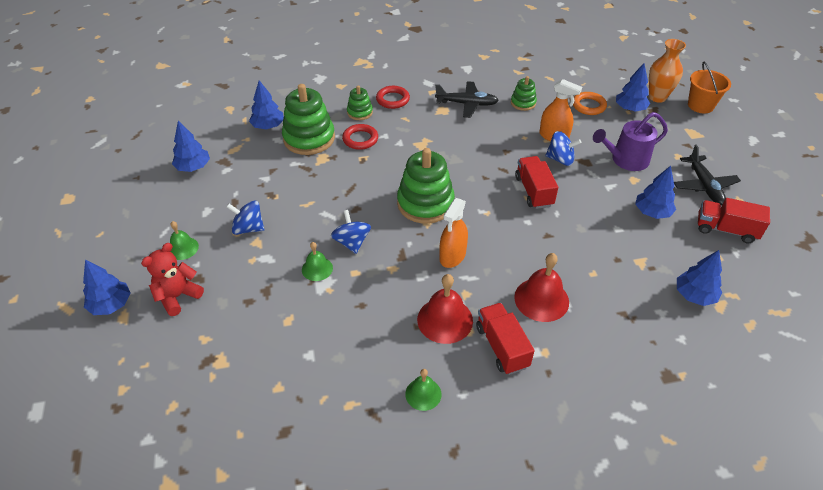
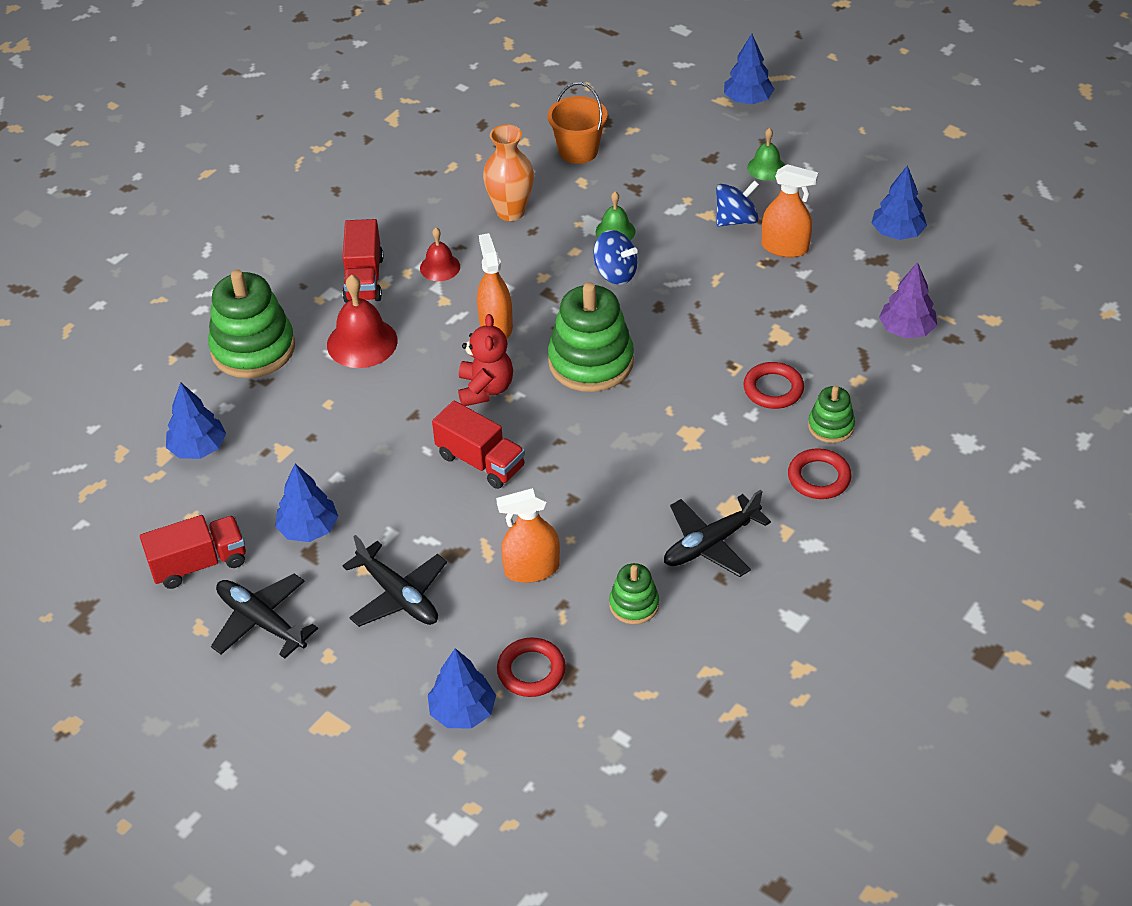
camera: 140 degrees right, 0 degrees up
(178, 296) = (704, 137): red teddy bear -> red teddy bear (485, 389)
(251, 196) = (785, 247): none -> orange spray bottle
(268, 126) = (906, 330): blue tree -> purple tree
(309, 138) = (834, 348): green stacking toy -> green stacking toy (253, 348)
(423, 394) = (399, 206): green bell -> none
(445, 320) = (440, 267): red bell -> red bell, size x0.60
(502, 347) = (364, 279): red truck -> red truck turned 60 degrees clockwise
(560, 159) = (489, 534): blue spinning top -> none
(588, 106) = (531, 671): orange ring -> red ring
(626, 160) = (398, 595): purple watering can -> black plane
(657, 97) = (436, 775): orange vase -> orange vase (510, 212)
(700, 105) = (352, 806): orange bucket -> orange bucket (578, 151)

